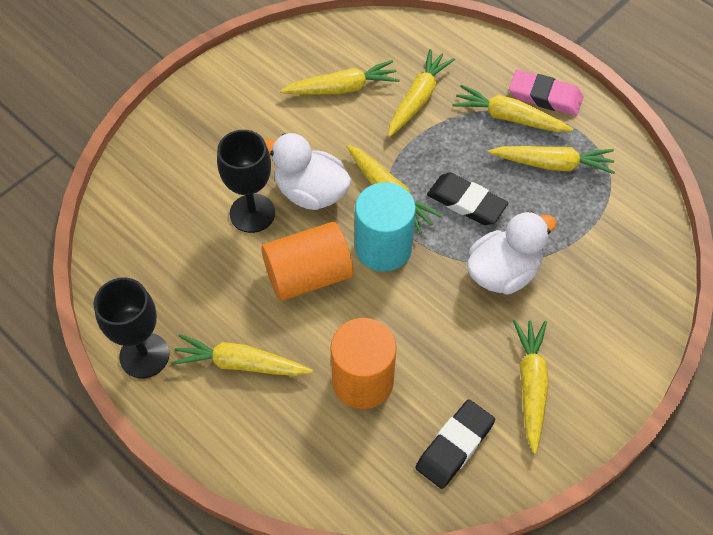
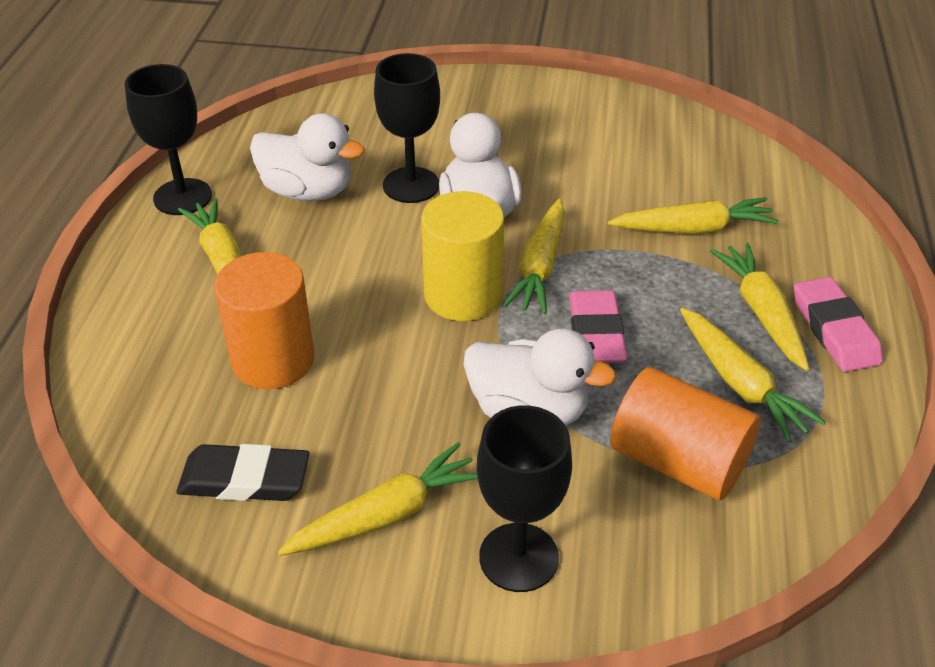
camera: 55 degrees right, 15 degrees down
(206, 275) = (308, 191): none -> white duck
(308, 275) = (372, 257): orange cylinder -> orange cylinder (678, 461)
(342, 88) = (637, 170): yellow carrot -> none
(383, 247) = (462, 295): turquoise cylinder -> yellow cylinder
(466, 202) = (596, 333): black eraser -> pink eraser
(600, 340) = (518, 557): none -> black goblet

